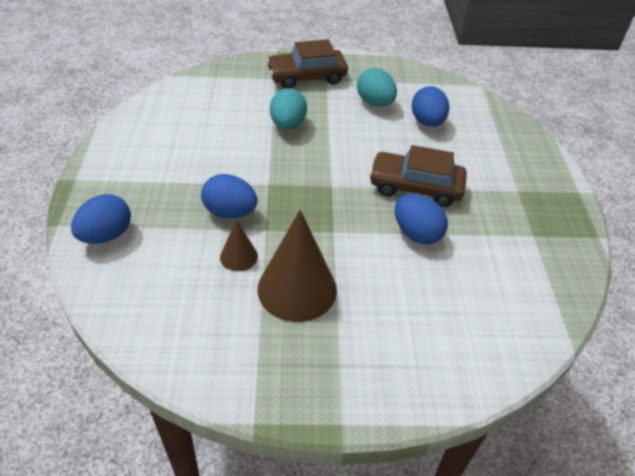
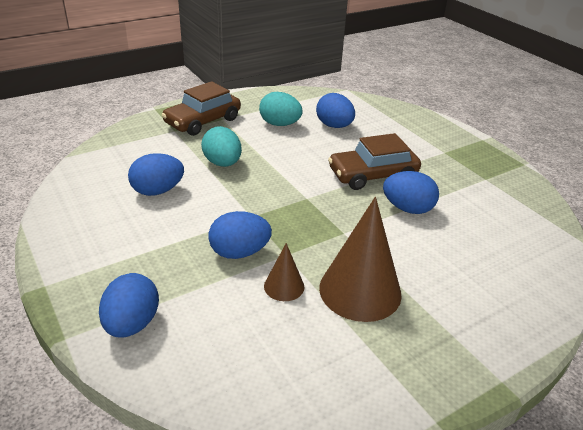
camera: 30 degrees left, 10 degrees down
(214, 132) = (157, 191): none -> blue egg

